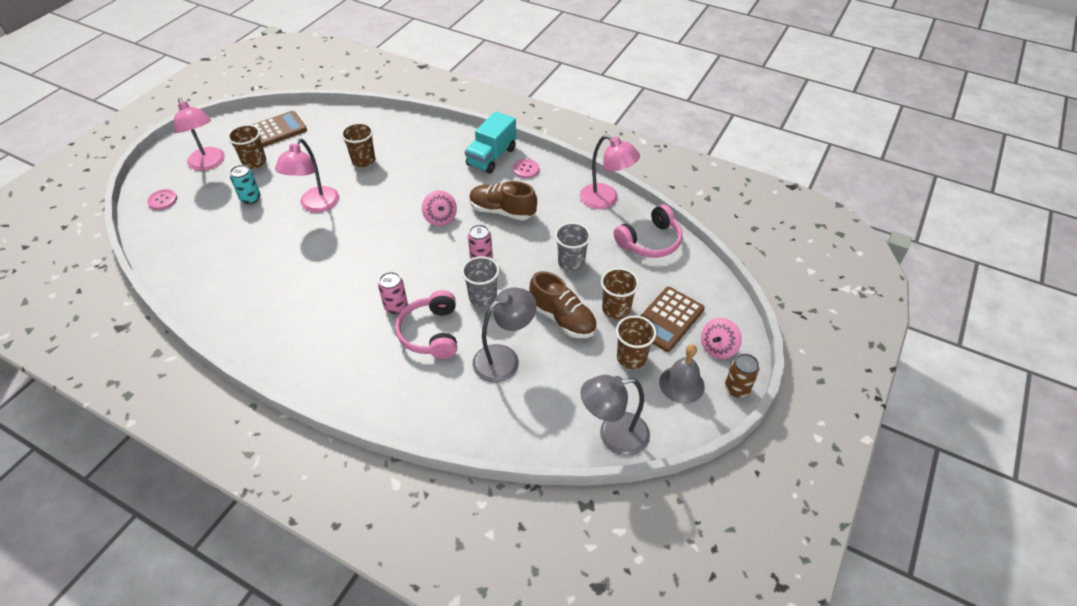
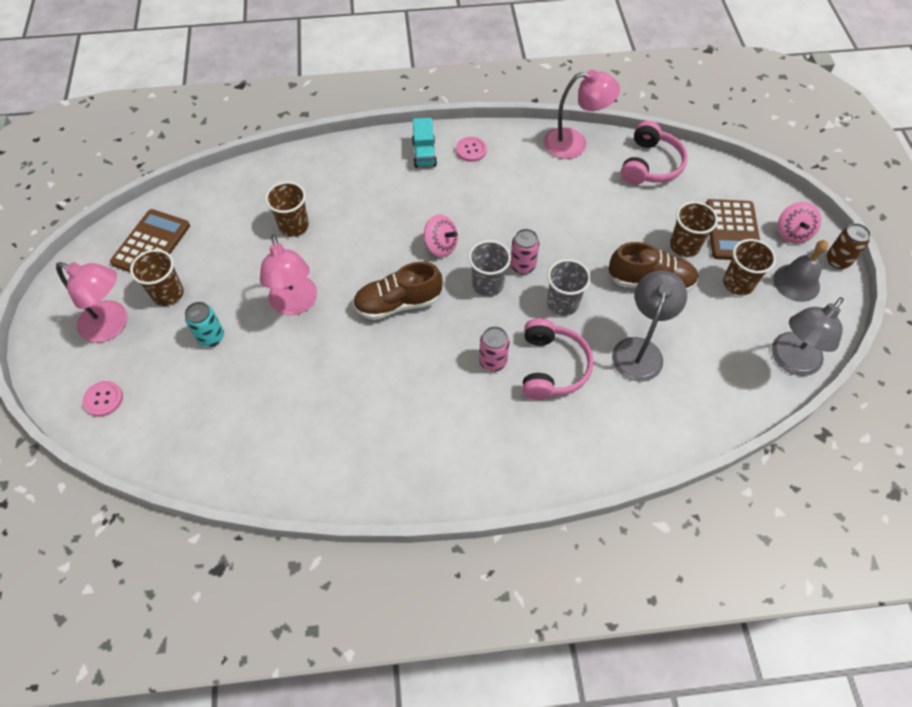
camera: 35 degrees left, 10 degrees up
(431, 333) = (552, 367): pink headphones -> pink headphones turned 135 degrees counterclockwise
(491, 157) = (424, 153): turquoise truck -> turquoise truck, size x0.66
(502, 211) = (492, 206): brown shoe -> brown shoe (398, 303)
(571, 263) = (605, 223): grey cup -> grey cup (488, 284)

